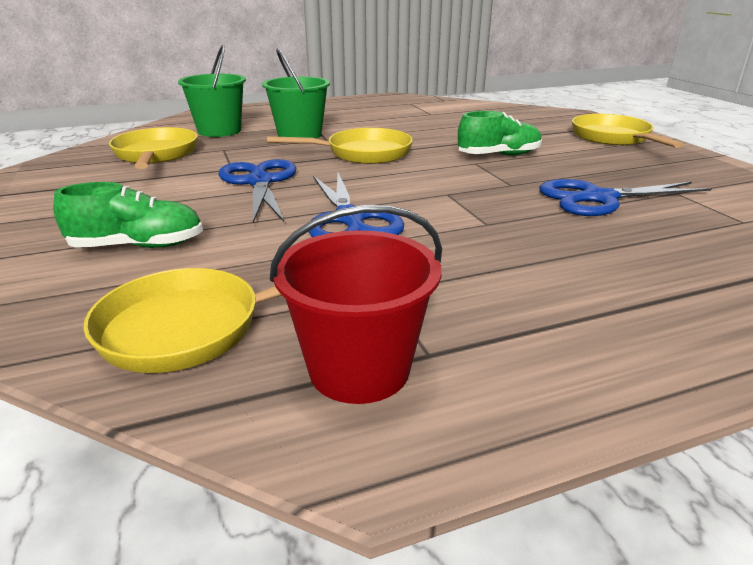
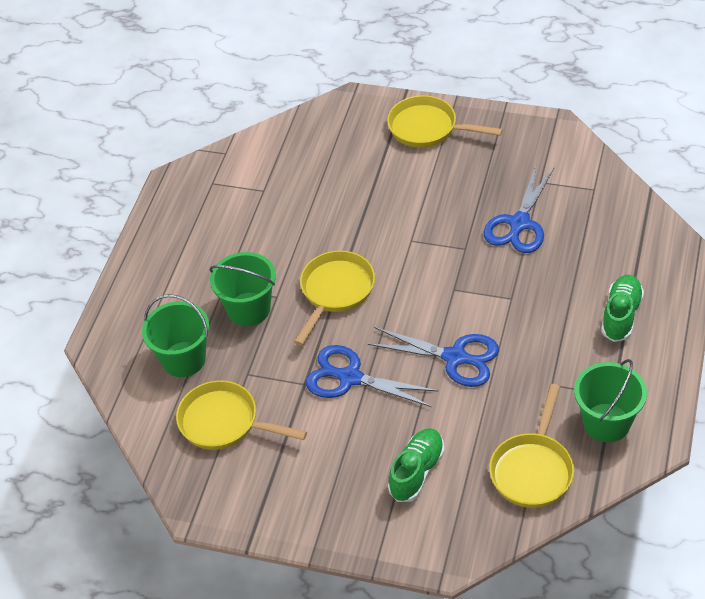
camera: 50 degrees left, 20 degrees up
(359, 369) = (606, 423): red bucket -> green bucket
(498, 155) = (407, 218): green shoe -> green shoe (621, 315)

